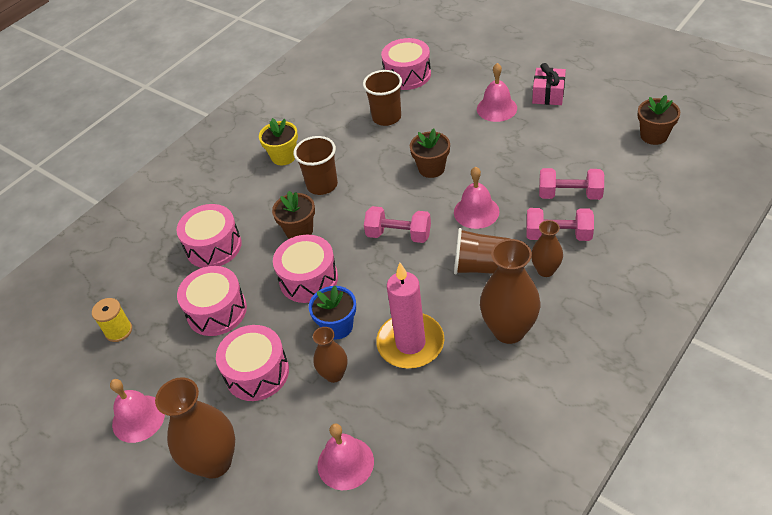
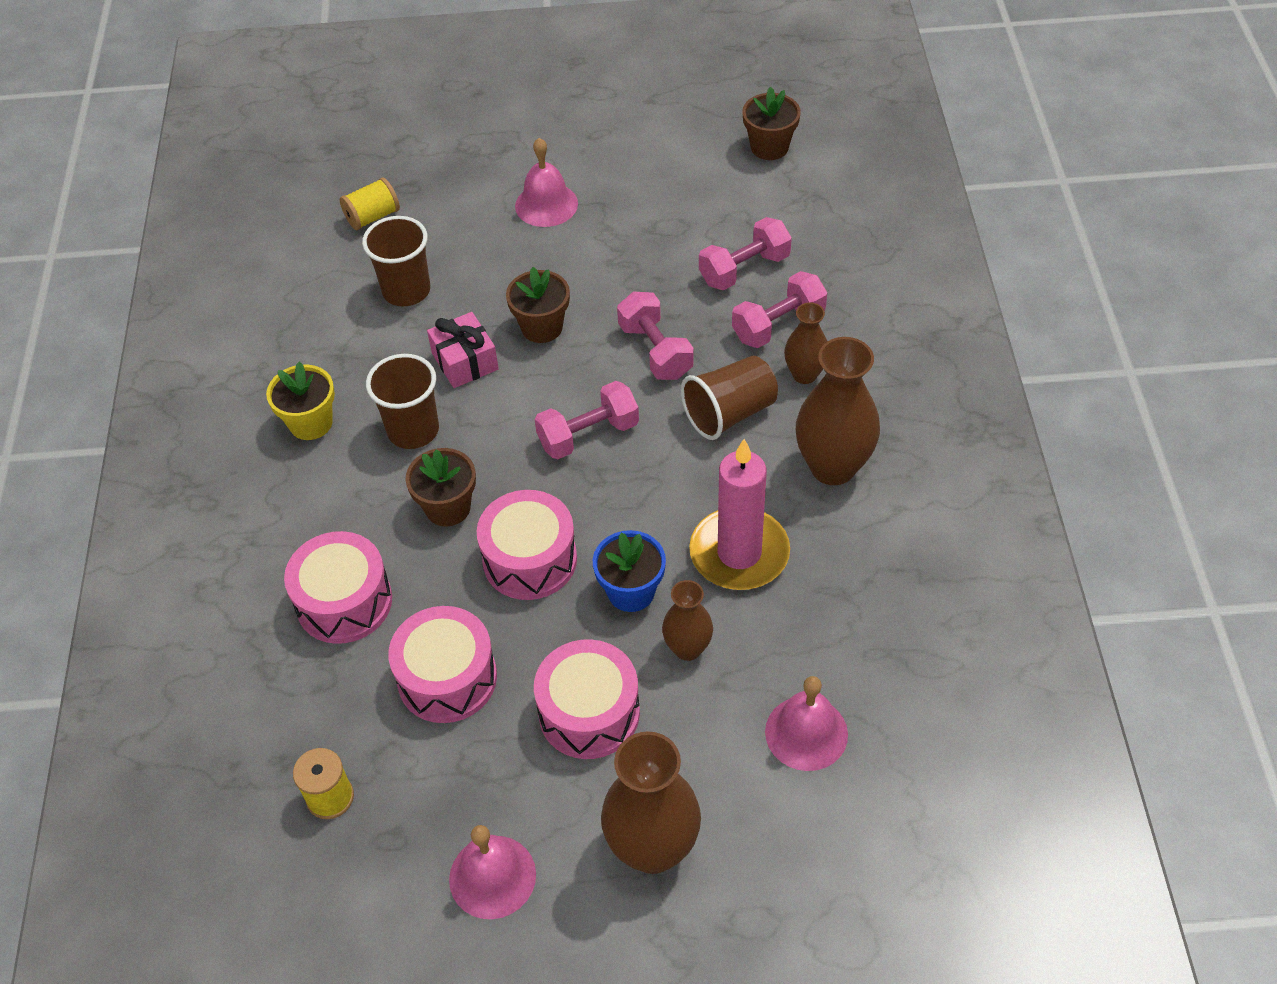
camera: 45 degrees left, 5 degrees up
(407, 75) = (373, 217): pink drum -> yellow spool
(476, 212) = (655, 351): pink bell -> pink dumbbell
(548, 94) = (594, 154): pink gift -> pink gift (465, 361)

